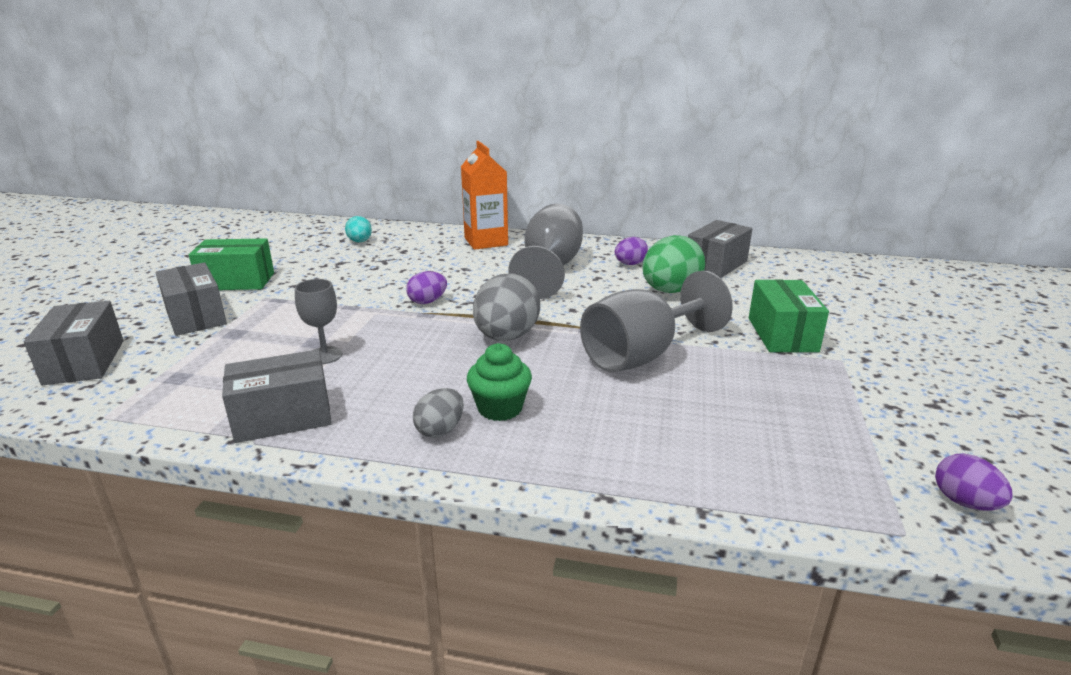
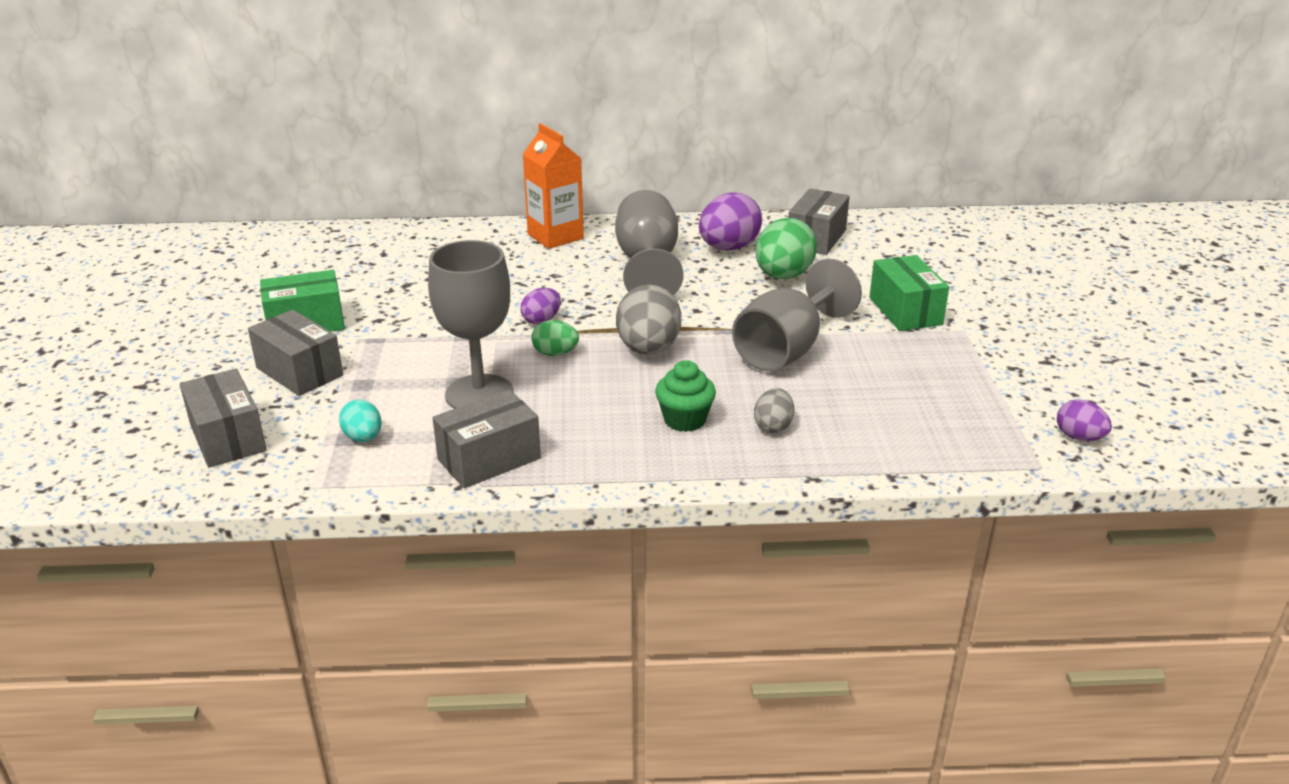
camera: 15 degrees left, 5 degrees up
(325, 355) = (479, 394): grey goblet -> grey goblet, size x1.95
(360, 242) = (407, 254): turquoise egg -> turquoise egg (363, 438)
(419, 329) = (555, 353): none -> green egg
(440, 430) = (643, 447): grey egg -> grey egg (773, 426)
(630, 264) = (728, 248): purple egg -> purple egg, size x1.84

